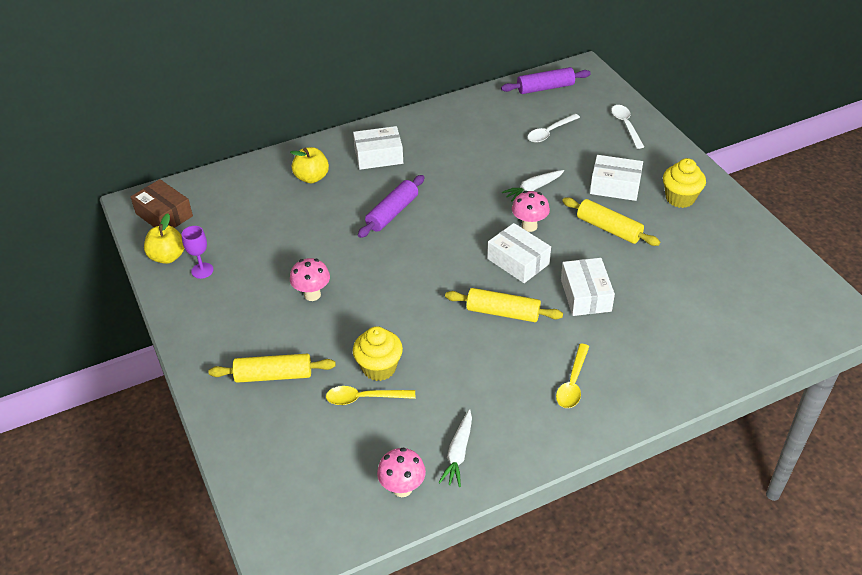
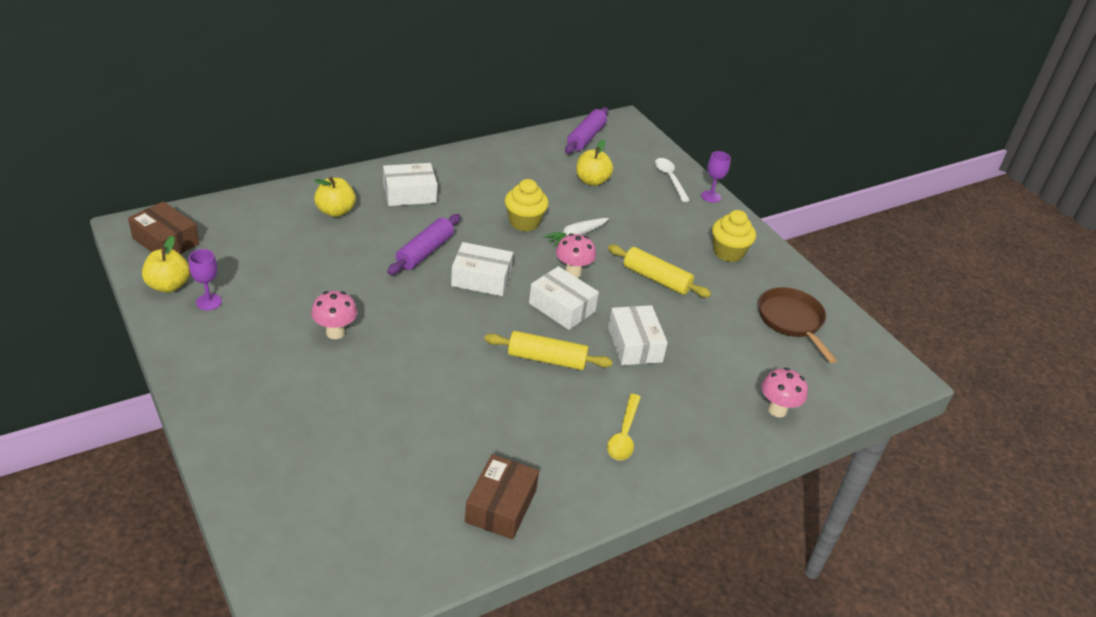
camera: 10 degrees left, 5 degrees down
(273, 375) = (290, 417): yellow rolling pin -> none
(364, 398) = (394, 445): yellow spoon -> none
(379, 368) = (411, 412): yellow cupcake -> yellow cupcake (524, 222)
(402, 488) = (438, 544): pink mushroom -> pink mushroom (777, 410)
(458, 453) = (501, 506): white carrot -> brown box
(545, 88) = (586, 137): purple rolling pin -> purple rolling pin turned 45 degrees counterclockwise
(550, 132) = (592, 181): white spoon -> yellow apple
(615, 186) = (661, 237): white box -> white box (481, 279)
(665, 141) = (711, 196): none -> purple goblet
(739, 265) = (792, 321): none -> brown pan

